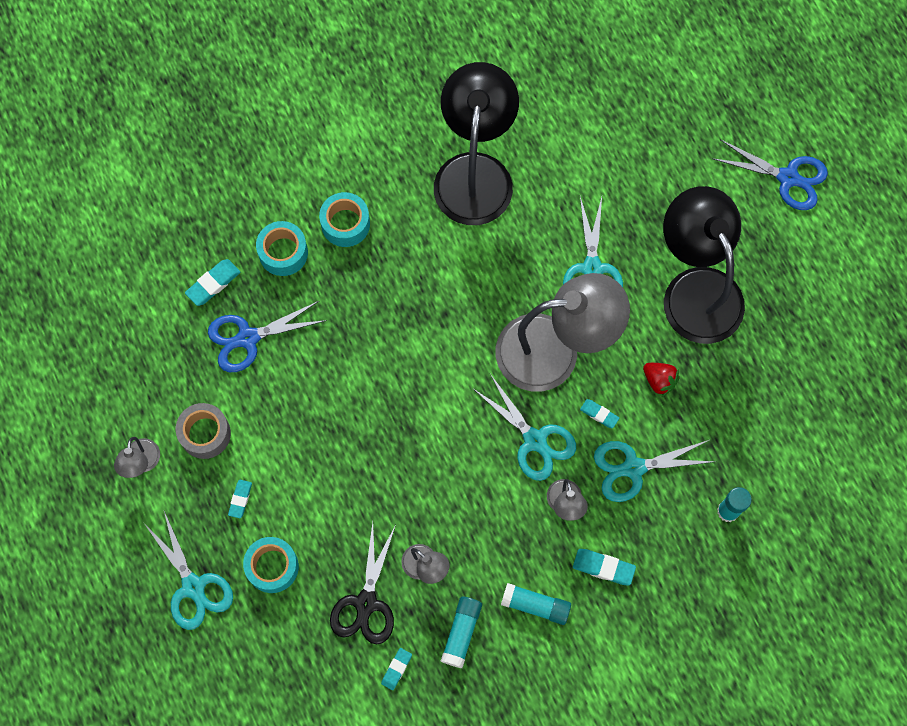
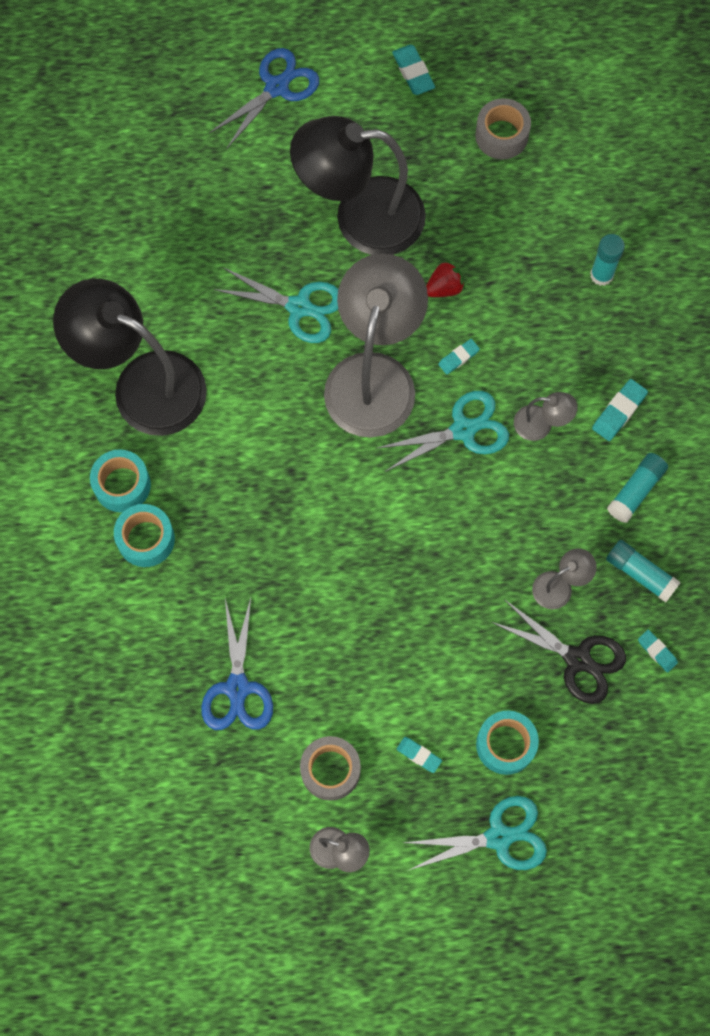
camera: 70 degrees left, 0 degrees up
(213, 284) = (158, 706): turquoise eraser -> turquoise eraser (413, 72)
(283, 252) = (152, 617): turquoise tape -> turquoise tape (122, 485)
(633, 468) = (526, 346): turquoise scissors -> none
(826, 380) = (501, 135): none -> grey tape

